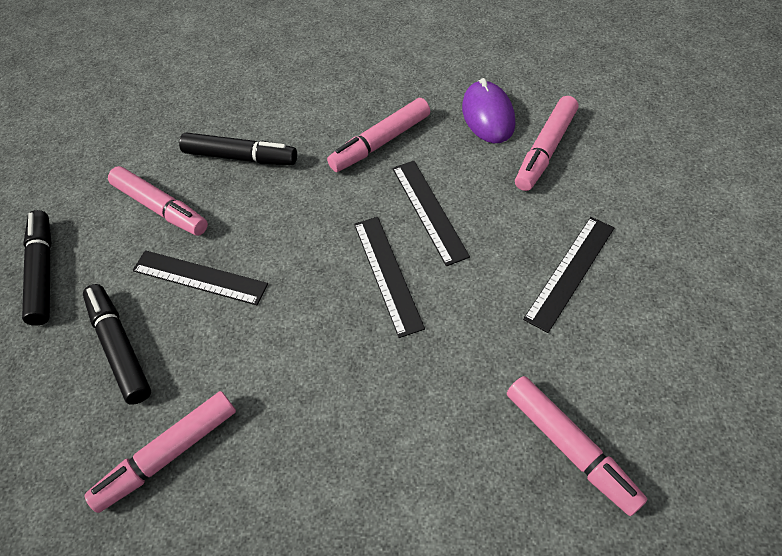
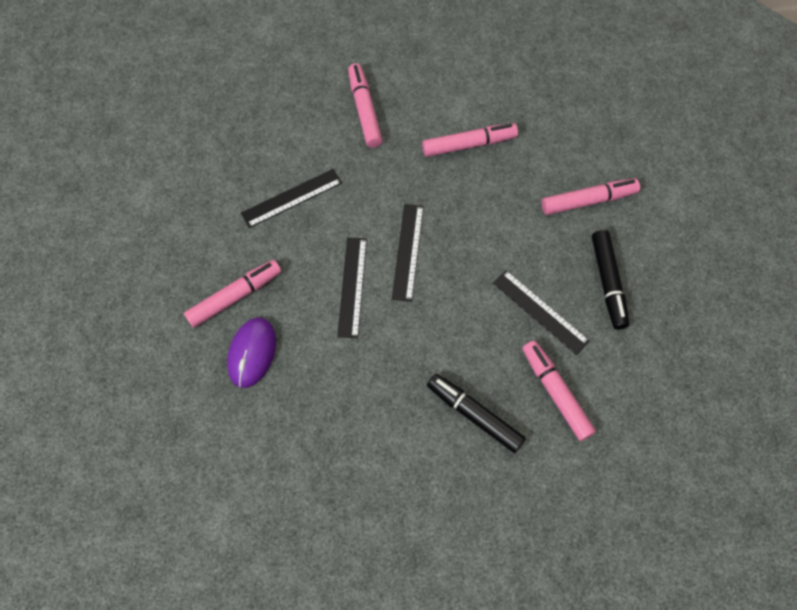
camera: 160 degrees left, 10 degrees up
(43, 272) = (660, 374): black marker -> none
(381, 142) = (352, 370): pink marker -> pink marker (468, 144)

